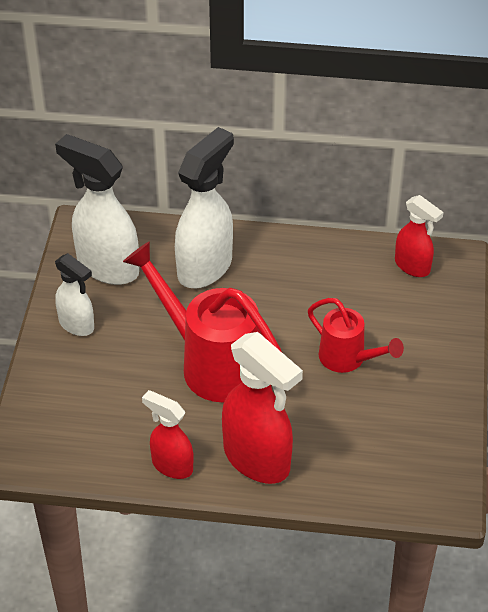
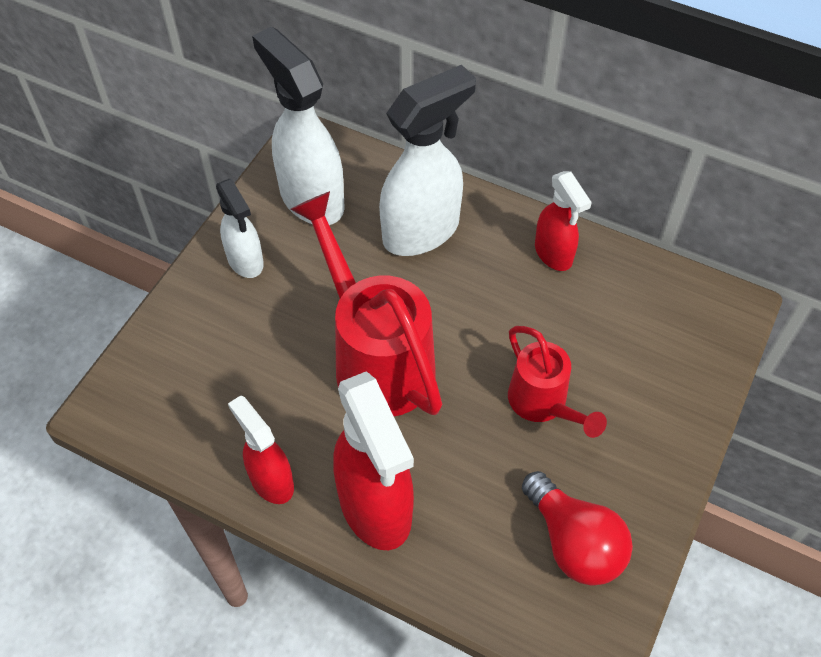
camera: 20 degrees right, 10 degrees up
(407, 439) = (574, 542): none -> red light bulb
(412, 267) = (673, 303): red spray bottle -> red spray bottle (553, 254)

